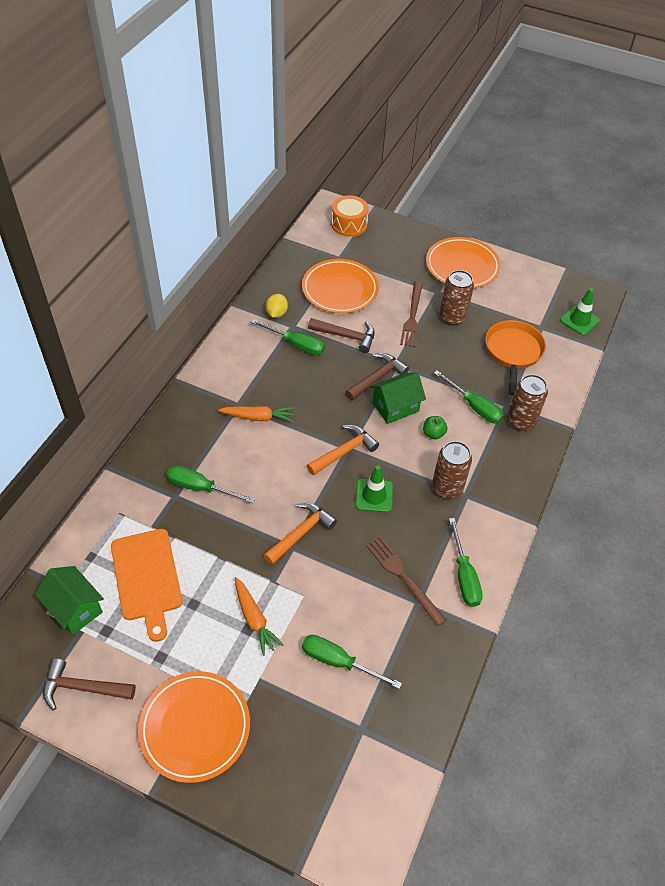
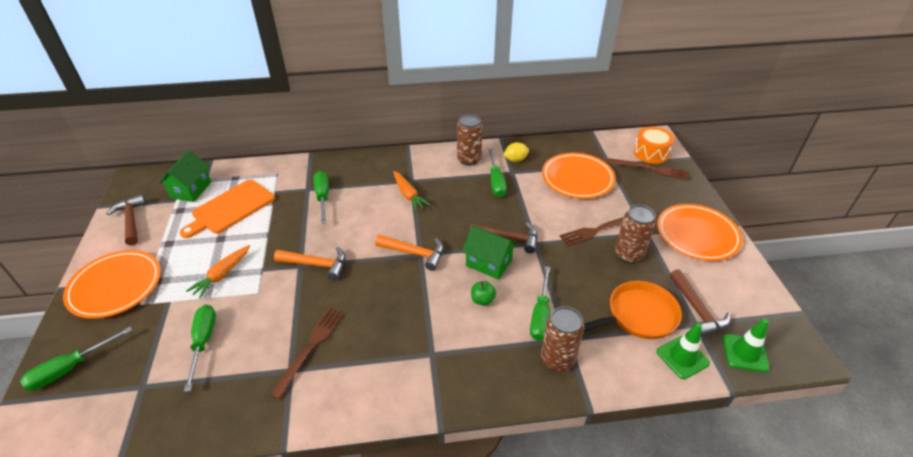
camera: 60 degrees right, 10 degrees down
(346, 336) = (533, 203): brown hammer -> brown hammer (697, 310)
(368, 238) = (651, 169): none -> brown fork
(374, 495) = (384, 291): green traffic cone -> green traffic cone (682, 357)
(447, 488) = (429, 336): brown can -> brown can (469, 159)
(464, 576) = (338, 393): green screwdriver -> green screwdriver (70, 369)

